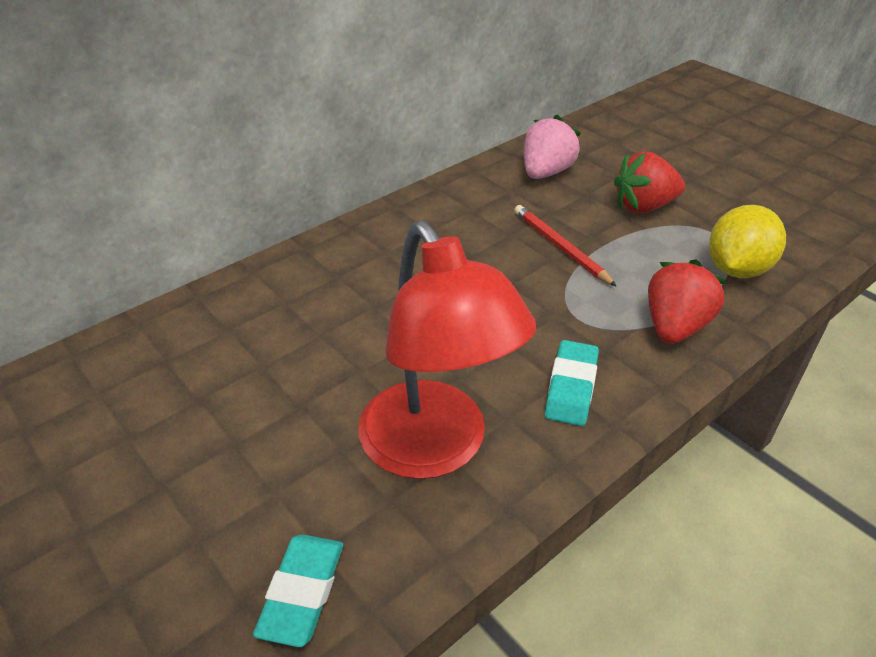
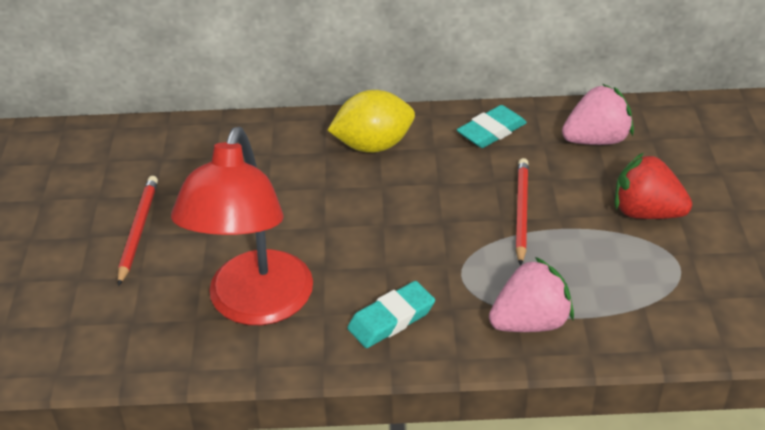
camera: 40 degrees right, 0 degrees up
(219, 446) = (138, 230): none -> red pencil
(302, 592) = (99, 338): turquoise eraser -> turquoise eraser (491, 131)
(675, 327) = (530, 322): red strawberry -> pink strawberry
(737, 269) = (654, 308): yellow lemon -> yellow lemon (373, 145)

